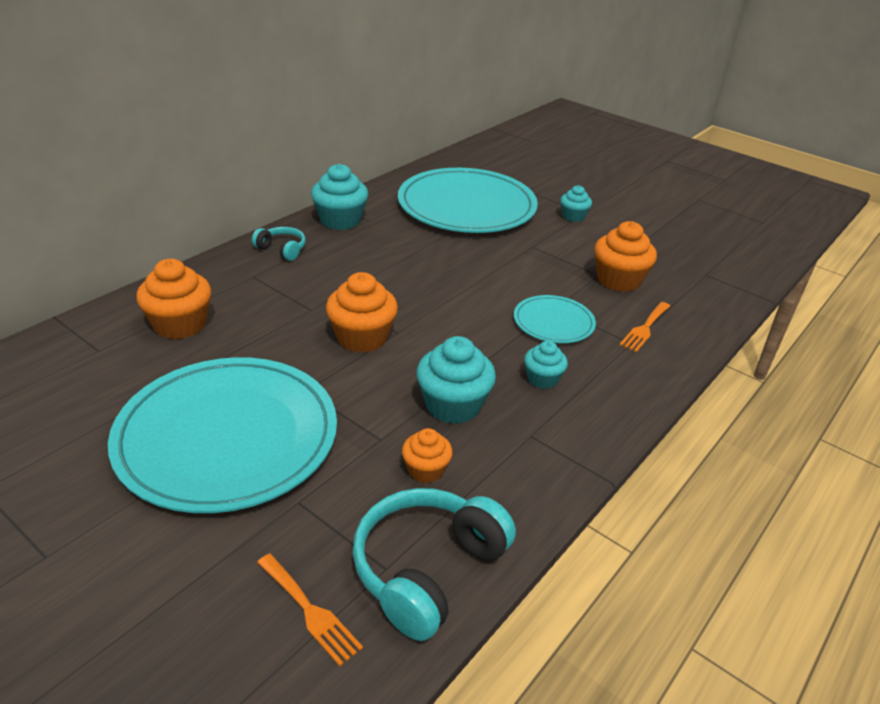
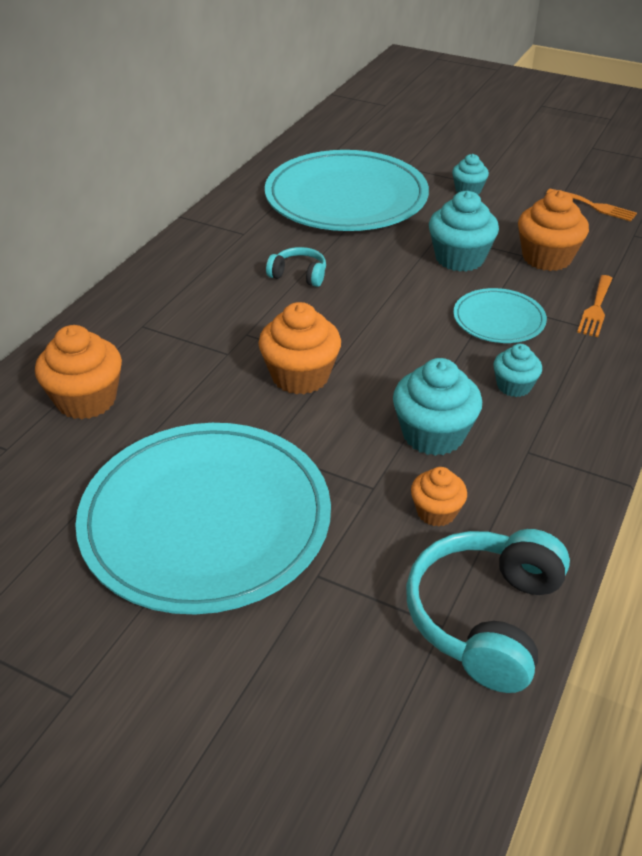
camera: 10 degrees left, 5 degrees up
(282, 249) = (160, 287): turquoise headphones -> turquoise headphones (299, 275)
(310, 611) = (385, 688): orange fork -> orange fork (594, 206)
(340, 220) = (211, 239): turquoise cupcake -> turquoise cupcake (459, 258)

